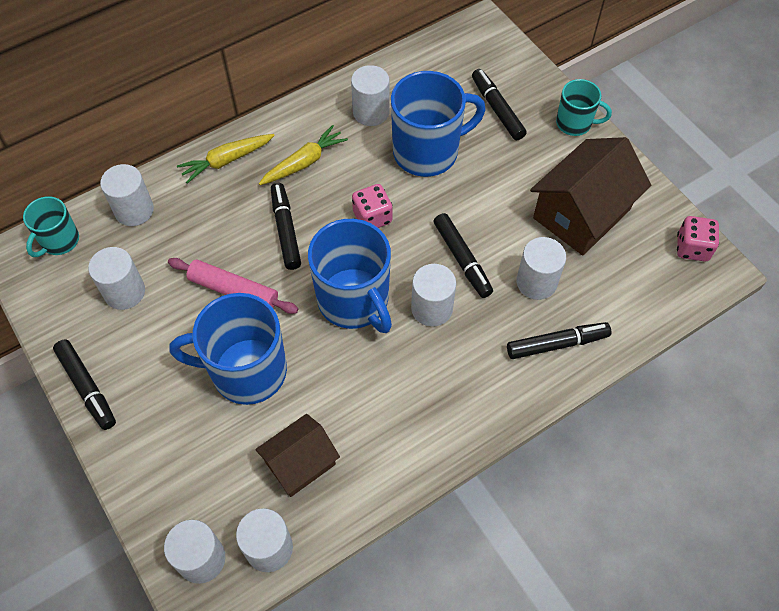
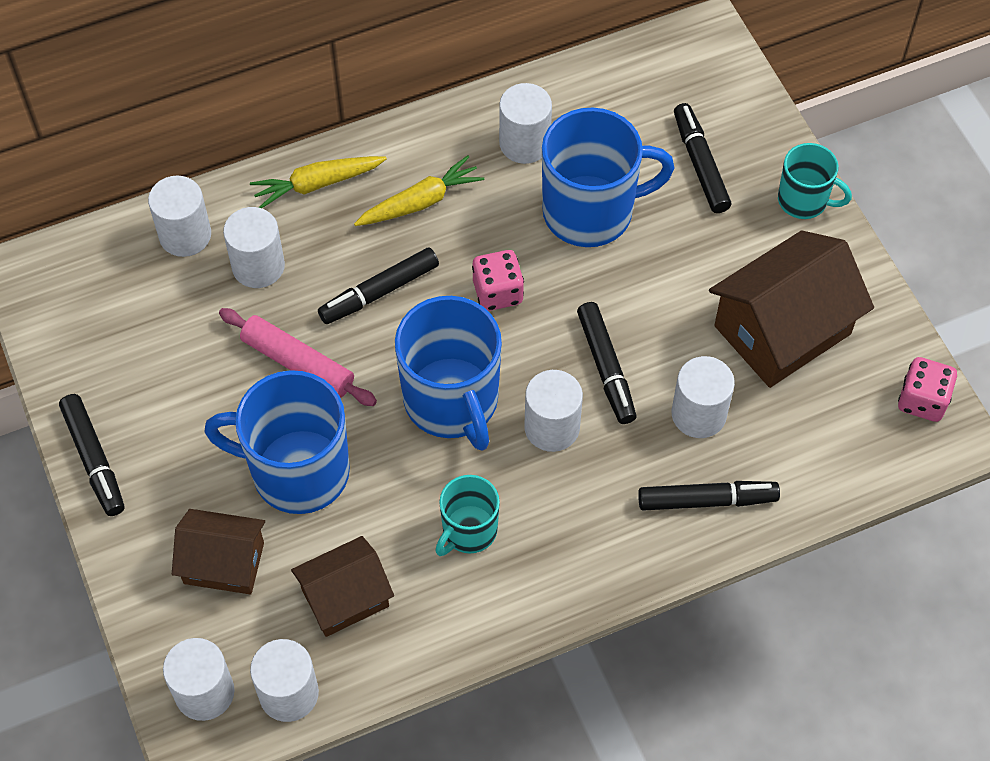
camera: 10 degrees right, 0 degrees up
(59, 241) = (83, 262): turquoise mug -> turquoise mug (468, 531)
(124, 292) = (157, 343): white cylinder -> white cylinder (258, 266)
(201, 451) = (224, 563): none -> brown house
(285, 230) = (379, 292): black marker -> black marker turned 120 degrees counterclockwise

